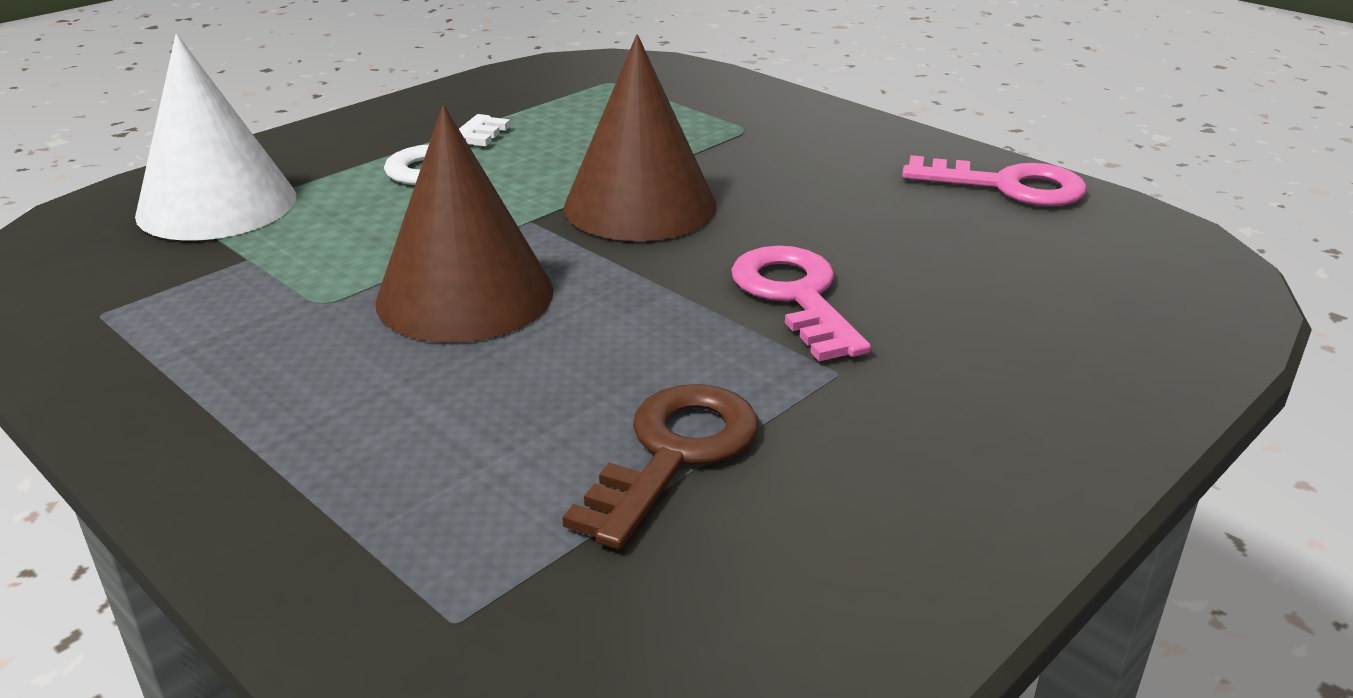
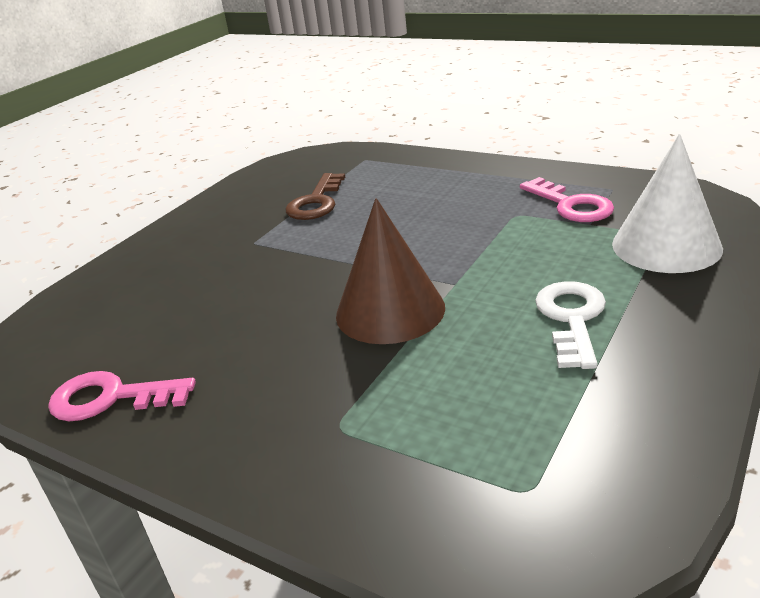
camera: 170 degrees right, 0 degrees up
(465, 295) = (449, 233): brown cone -> none
(795, 296) = (275, 271): pink key -> pink key (571, 205)

